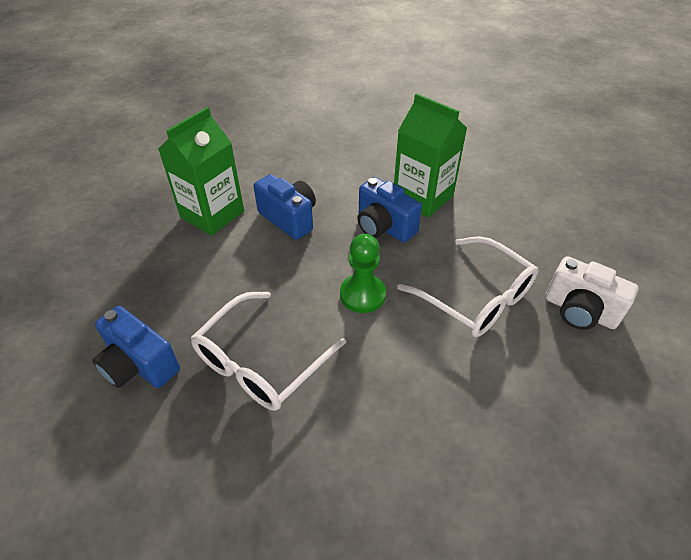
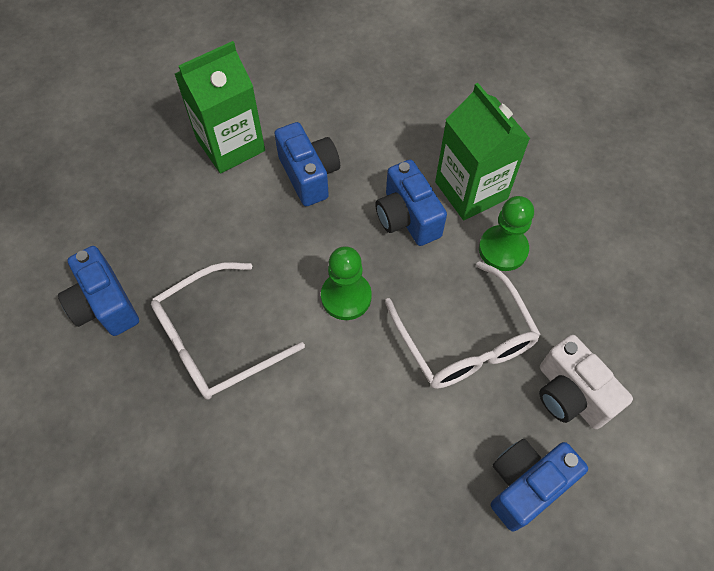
camera: 20 degrees right, 15 degrees up
(468, 228) = (503, 249): none -> green pawn
(588, 389) = (525, 485): none -> blue camera

